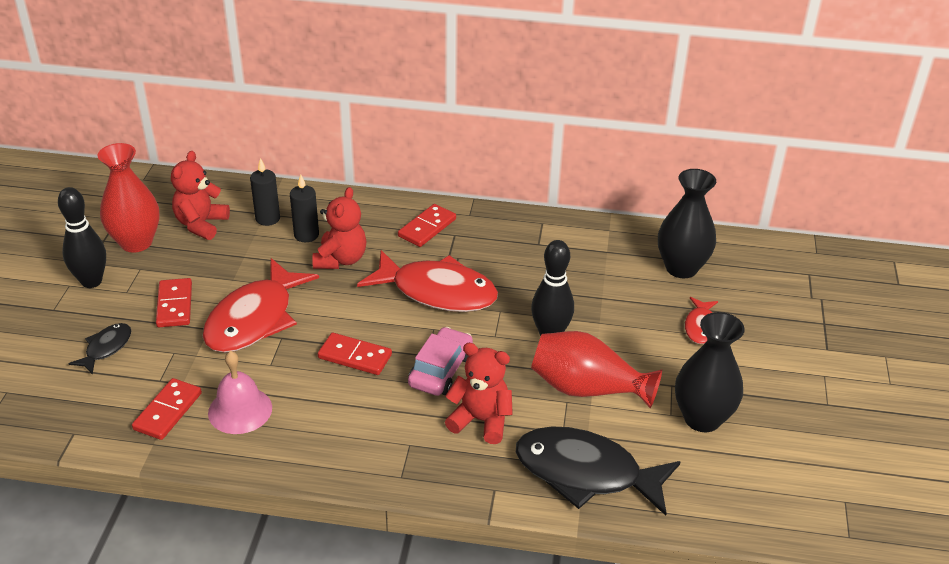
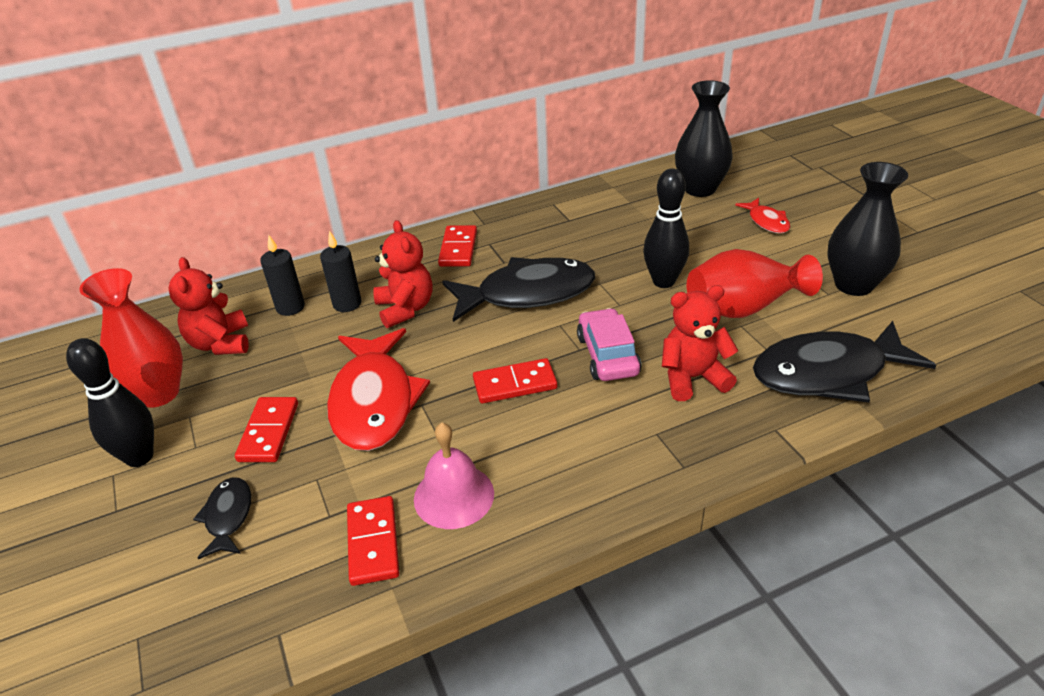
camera: 30 degrees left, 0 degrees up
(174, 305) = (268, 432): red domino -> red domino turned 45 degrees clockwise
(437, 292) = (527, 294): red fish -> black fish

